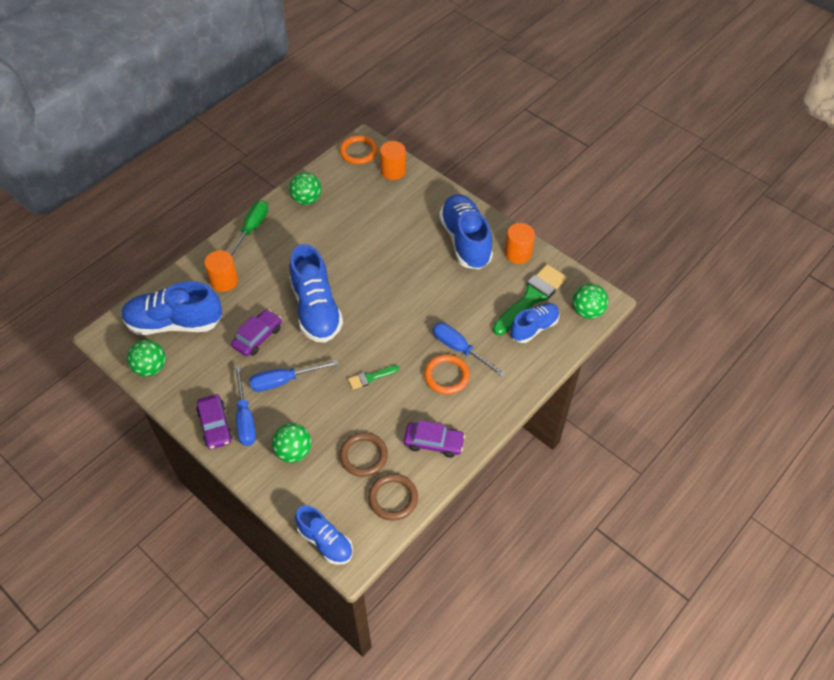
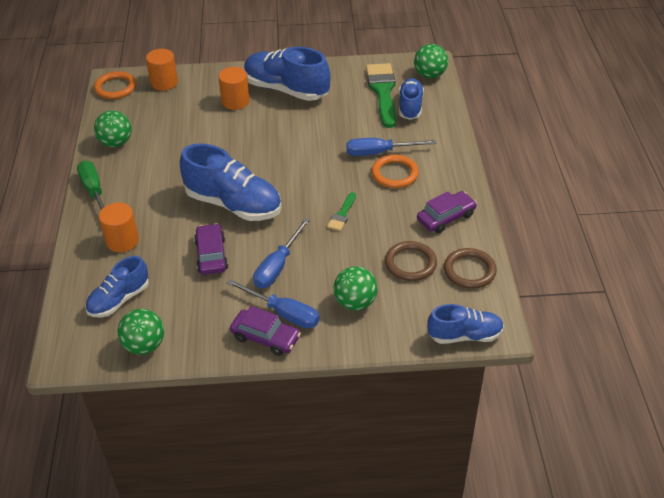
camera: 45 degrees left, 10 degrees down
(174, 323) = (119, 300): blue shoe -> blue shoe, size x0.60
(518, 253) = (335, 73): orange cylinder -> orange cylinder (235, 101)

